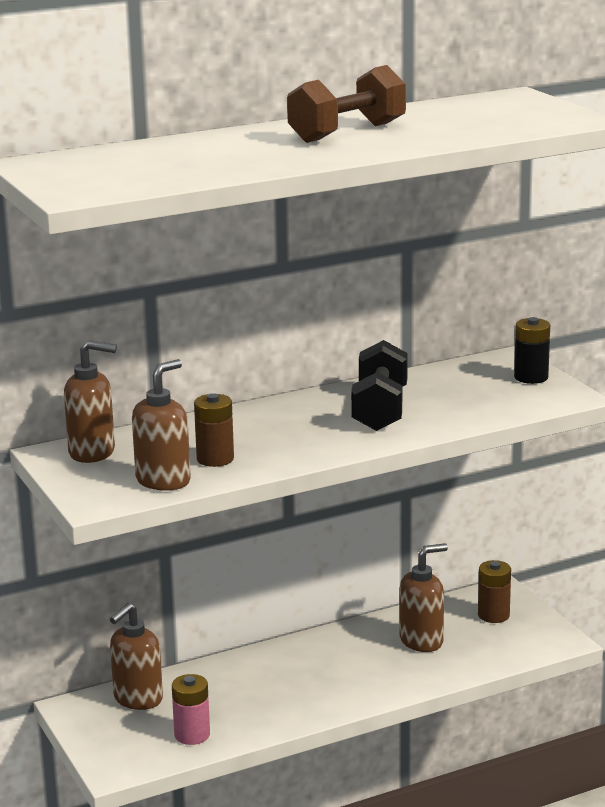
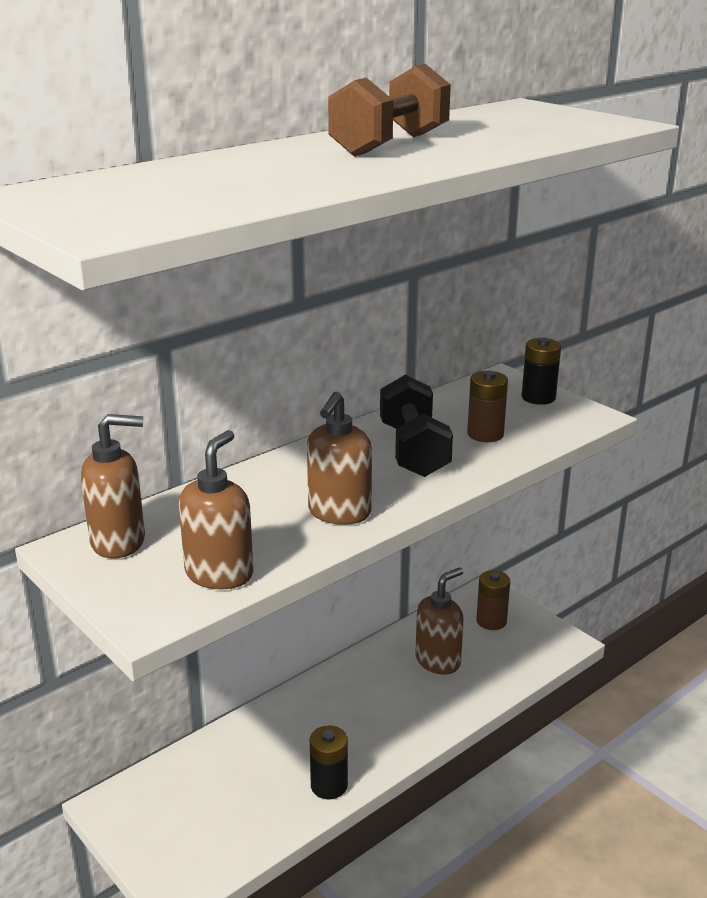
camera: 15 degrees left, 5 degrees up
(137, 699) = (177, 781): brown soap dispenser -> brown soap dispenser (339, 513)
(192, 735) = (250, 822): pink battery -> none
(215, 459) = (267, 535): brown battery -> brown battery (485, 434)
(272, 719) = (329, 785): none -> black battery

